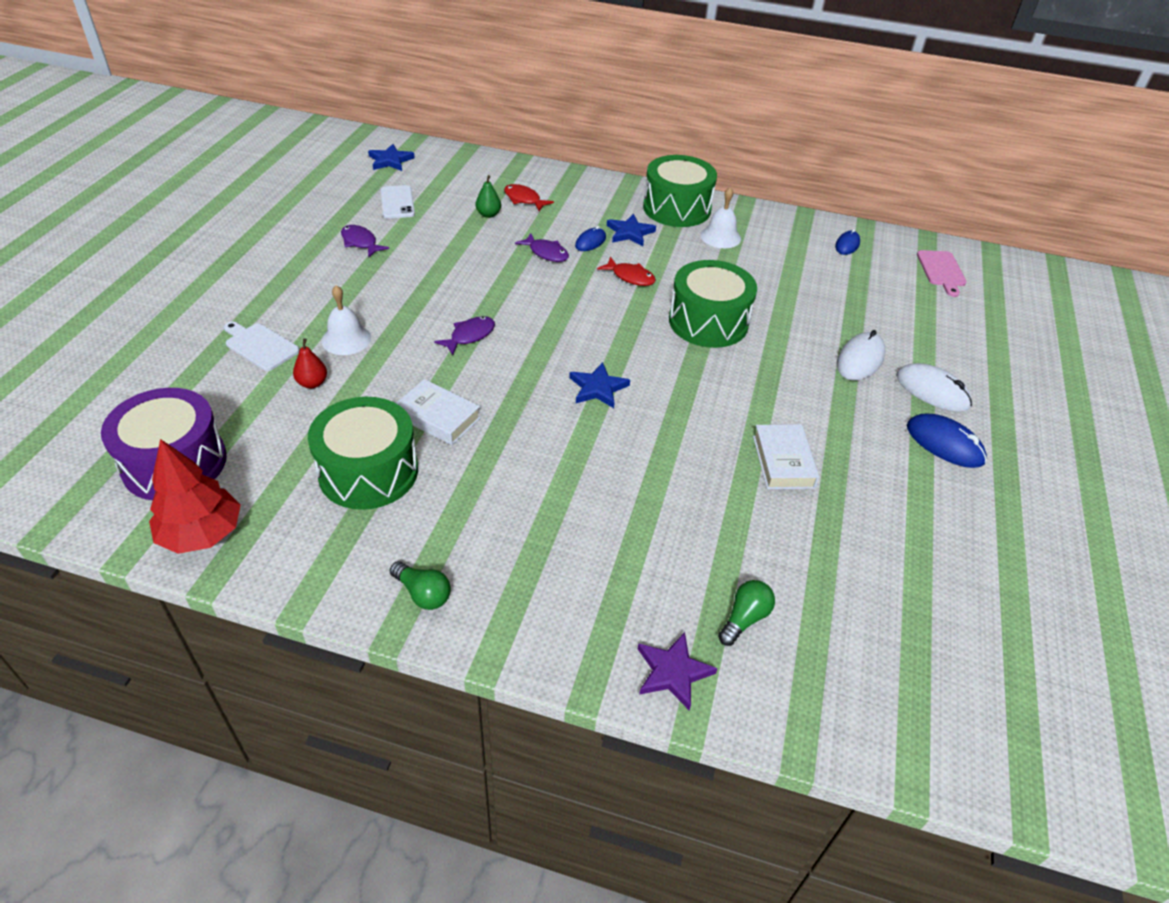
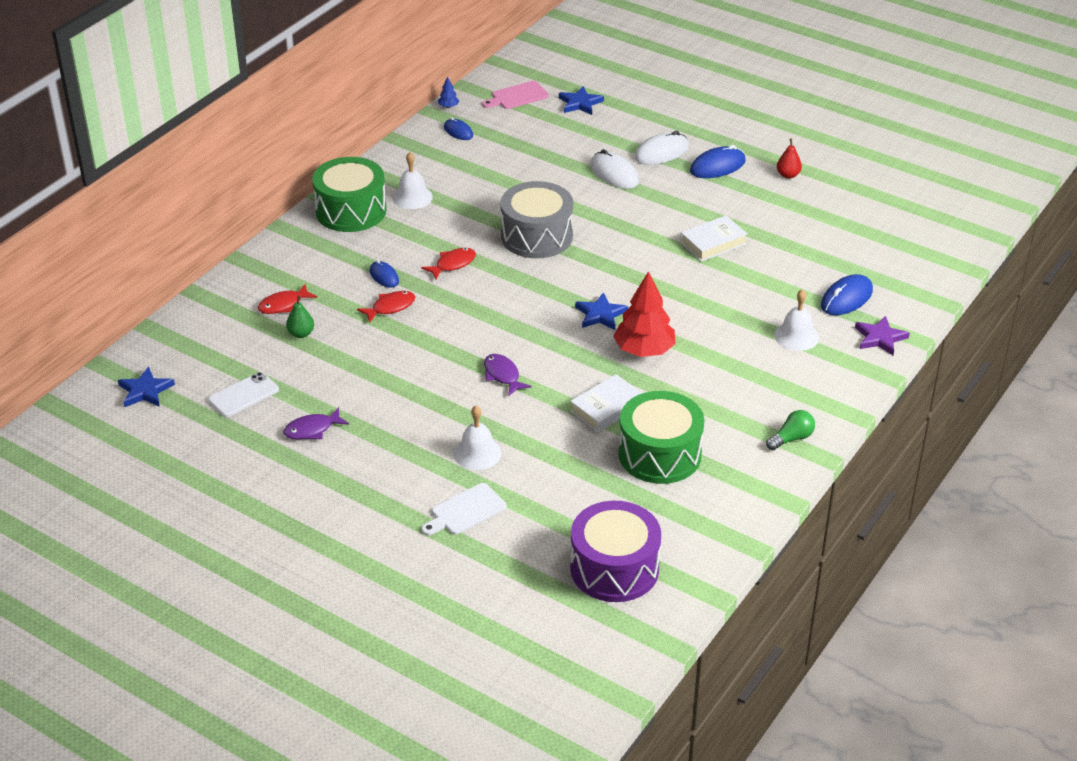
camera: 70 degrees left, 5 degrees down
(202, 534) = (702, 552): red tree -> red tree (644, 350)
(312, 383) = (535, 479): red pear -> red pear (788, 175)
(397, 202) = (243, 395): white phone -> white phone turned 45 degrees counterclockwise
(546, 253) = (390, 307): purple fish -> red fish
(630, 233) = (380, 249): blue star -> blue star (580, 103)
(635, 571) = (796, 336): none -> white bell
(708, 322) = (536, 236): green drum -> grey drum
(744, 618) = (846, 298): green light bulb -> blue mouse
(783, 462) = (713, 243): white book -> white book turned 45 degrees counterclockwise
(883, 232) = (448, 106): none -> blue tree
(941, 271) = (517, 96): pink cutting board -> pink cutting board turned 135 degrees clockwise

